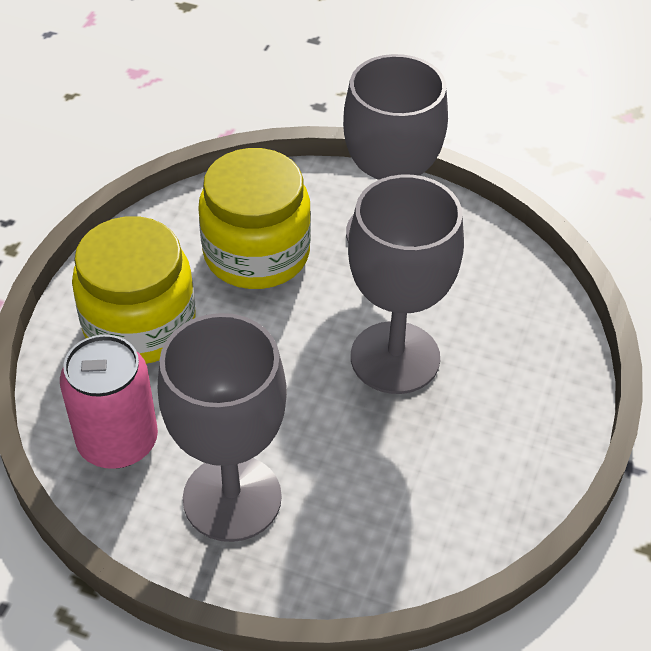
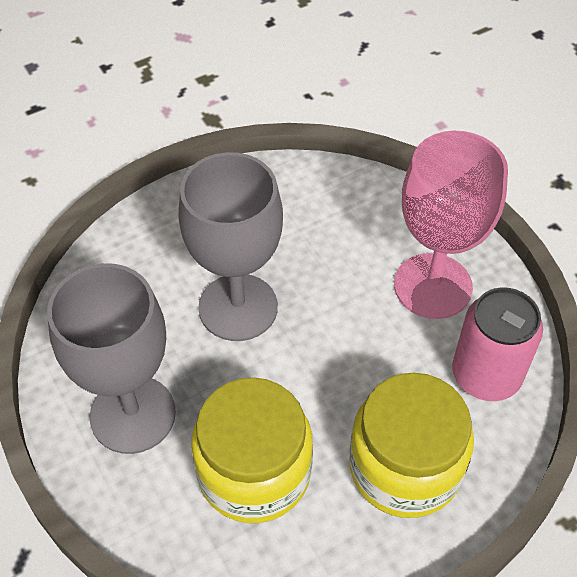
camera: 140 degrees left, 5 degrees up
(232, 498) = (433, 286): grey goblet -> pink goblet

